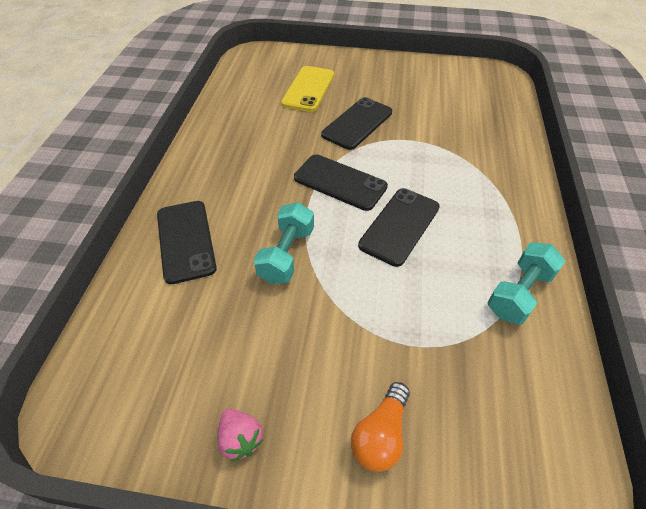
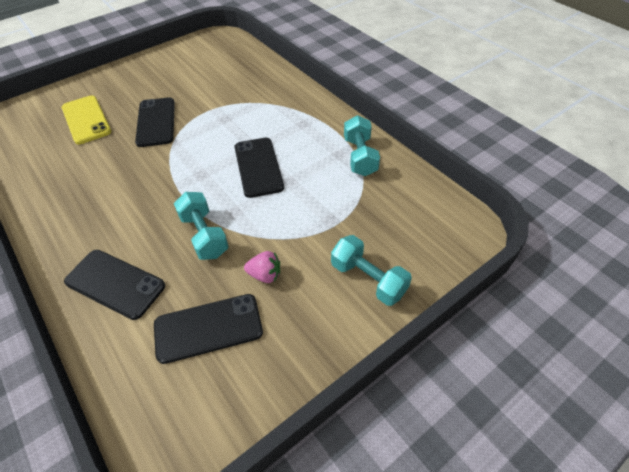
camera: 45 degrees left, 0 degrees up
(240, 439) = (299, 352): pink strawberry -> pink strawberry (265, 275)
(340, 182) = (188, 167): black phone -> black phone (208, 328)
(380, 434) = (368, 279): orange light bulb -> turquoise dumbbell

